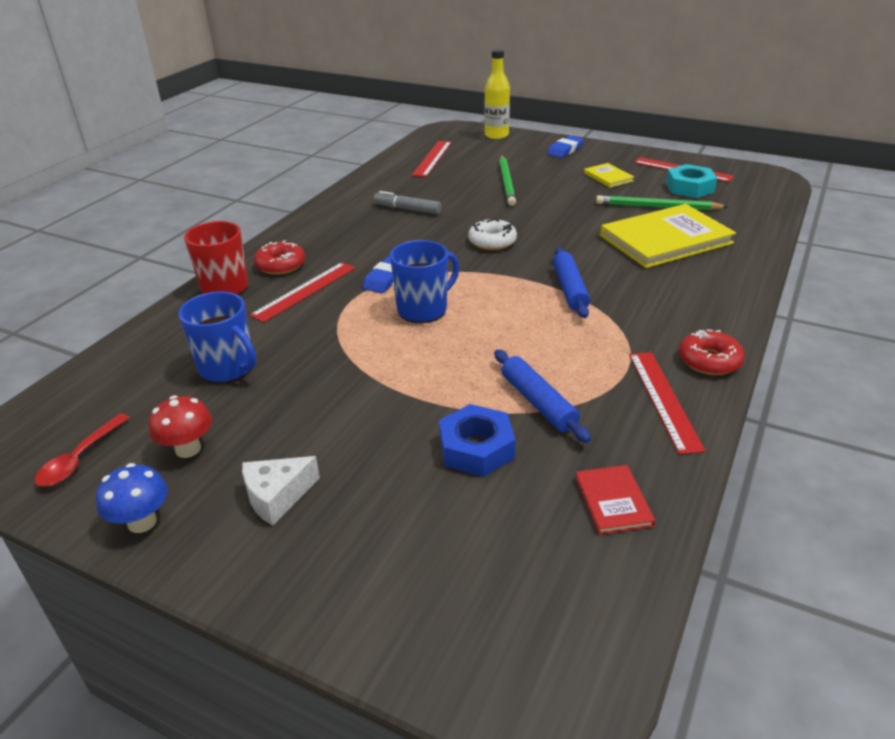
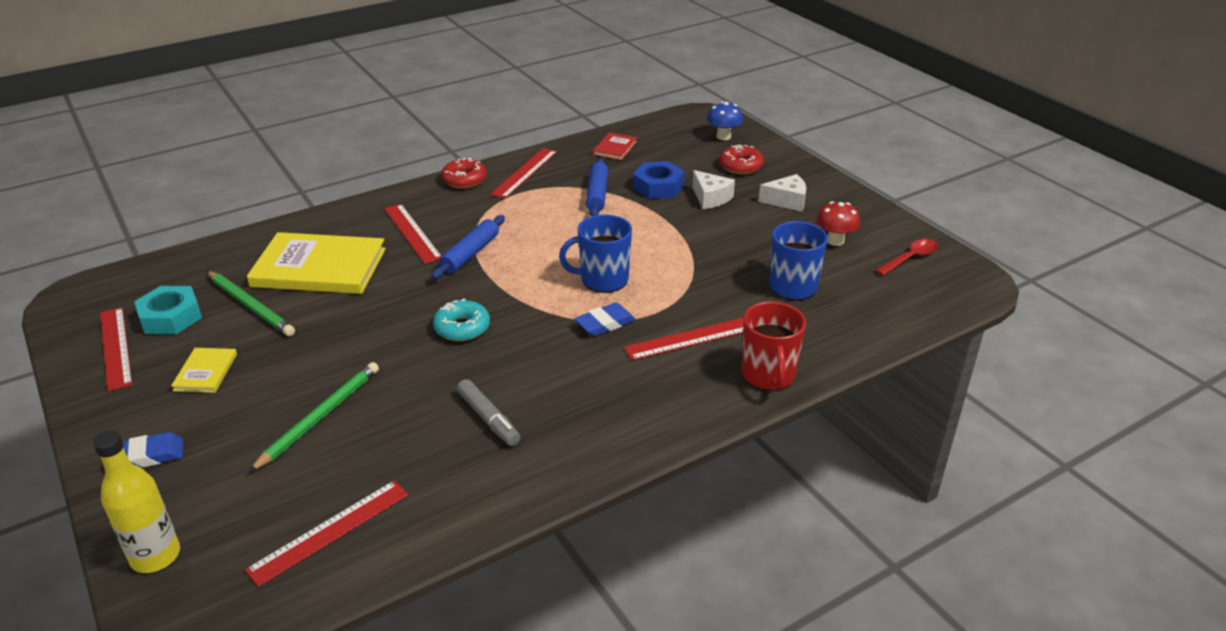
camera: 150 degrees left, 0 degrees up
(142, 522) = (868, 213): blue mushroom -> blue mushroom (723, 136)
(280, 265) = (696, 384): red donut -> red donut (741, 166)
(390, 456) = (710, 198): none -> white cheese
(492, 241) = (462, 328): white donut -> turquoise donut
(650, 288) = (412, 233): none -> red ruler

